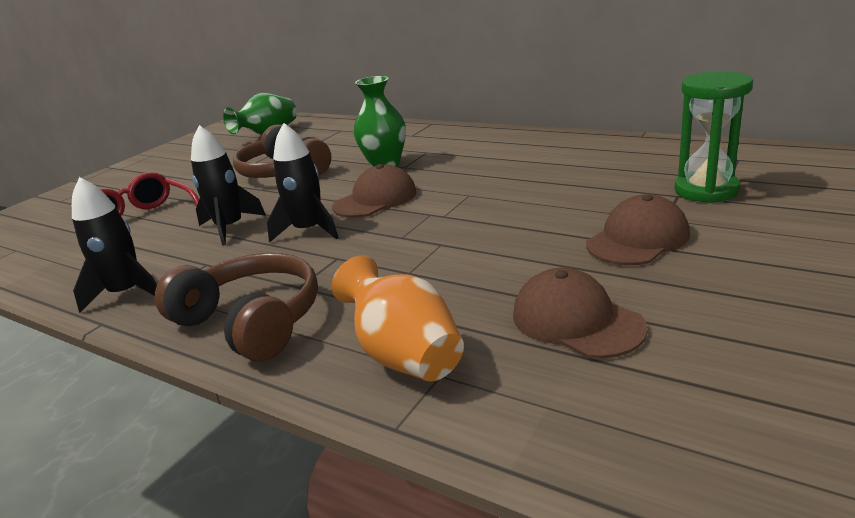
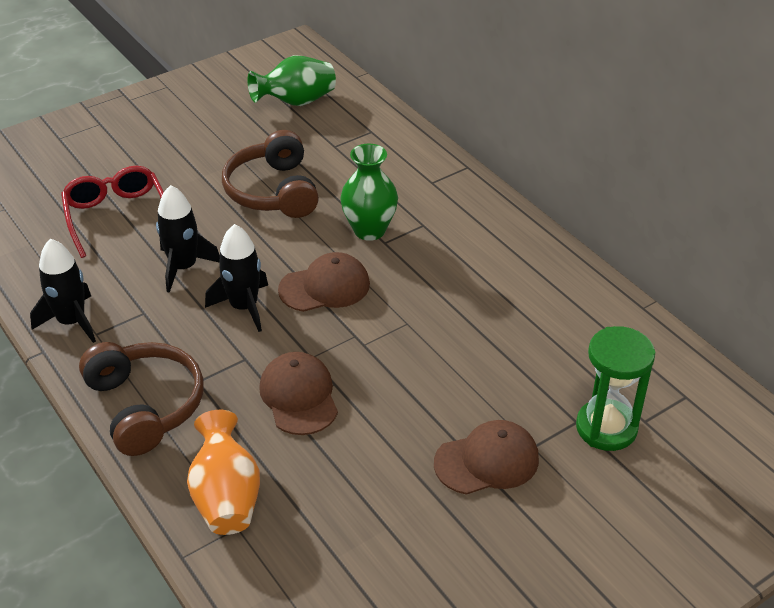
camera: 20 degrees right, 15 degrees up
(576, 321) = (362, 525): brown cap -> brown cap (299, 396)

